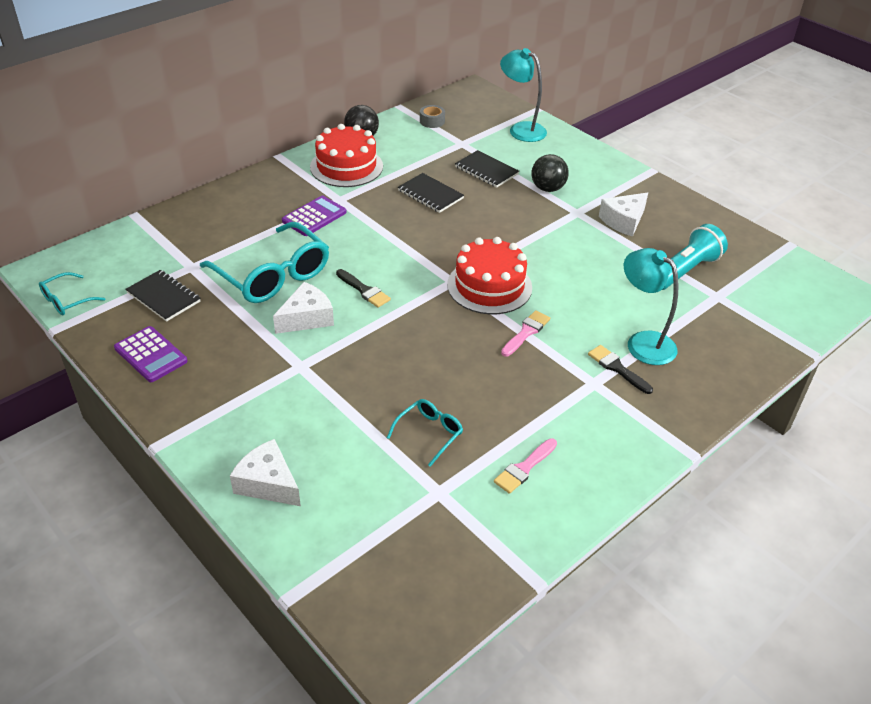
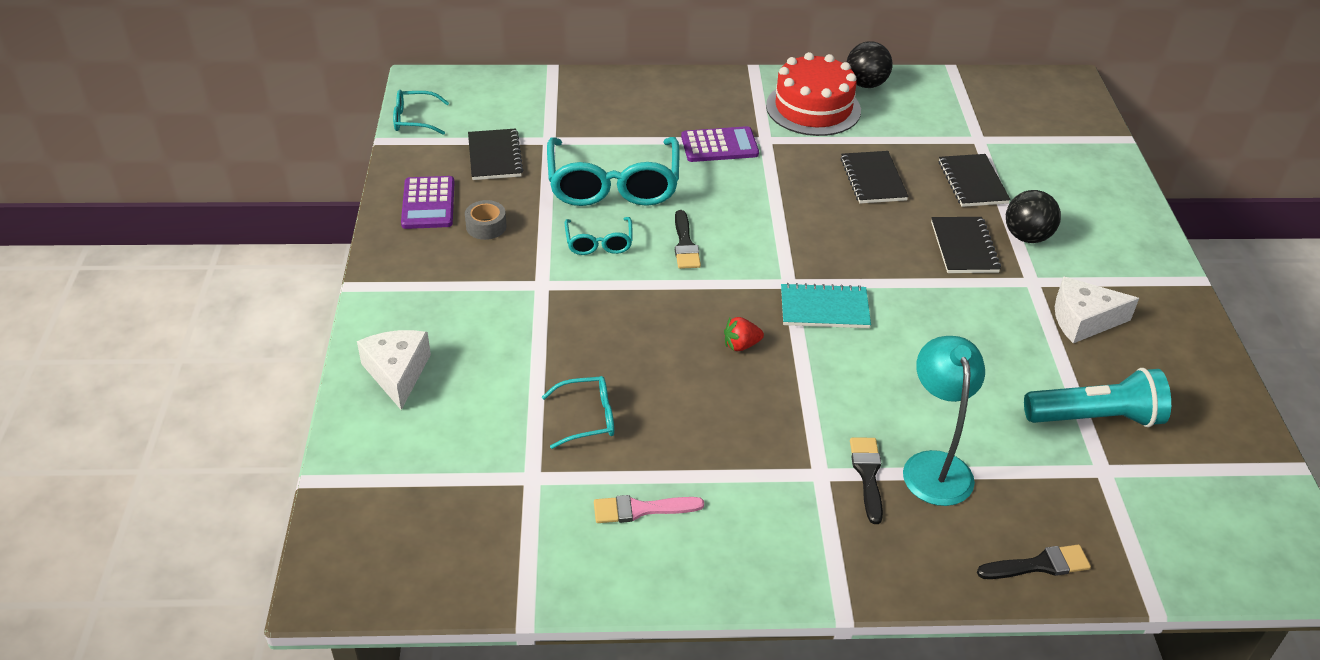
camera: 40 degrees right, 0 degrees up
(307, 318) = (599, 242): white cheese -> turquoise glasses
(432, 121) = (971, 99): grey tape -> grey tape (486, 226)
(468, 334) = (741, 345): none -> red strawberry
(489, 286) = (824, 308): red cake -> turquoise notebook
(521, 129) = (1076, 154): turquoise lamp -> none
(523, 210) = (964, 247): none -> black notebook
(526, 332) = (807, 378): pink brush -> none
(744, 364) = (1039, 565): none -> black brush

